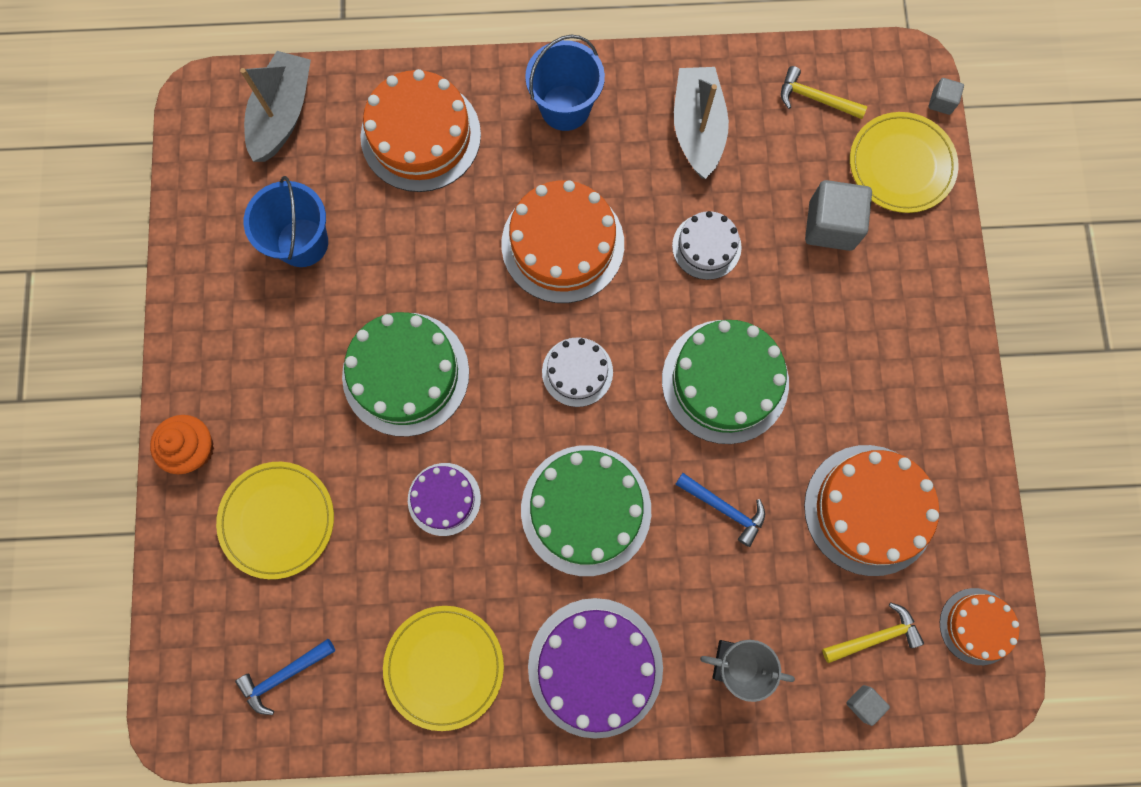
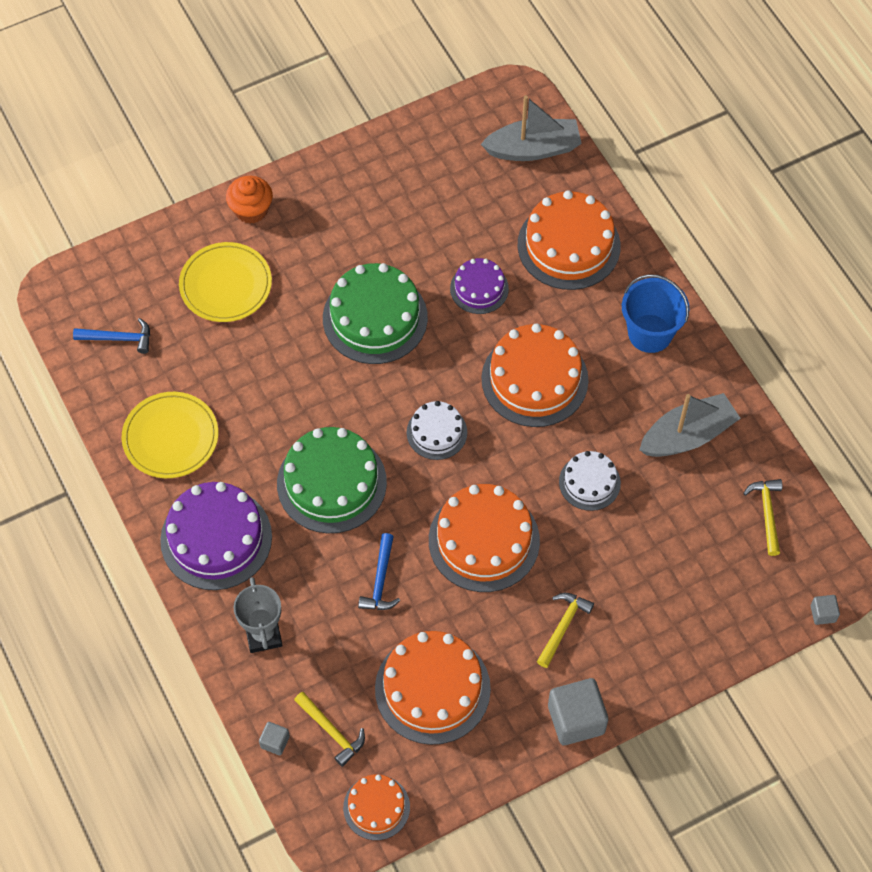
camera: 65 degrees right, 15 degrees down
(284, 675) = (118, 338): blue hammer -> blue hammer turned 150 degrees clockwise
(302, 242) = (440, 207): blue bucket -> none
(444, 499) = (293, 384): purple cake -> purple cake (479, 288)
(725, 381) = (484, 540): green cake -> orange cake
(831, 225) = (659, 568): grey cube -> grey cube (576, 719)
(854, 348) = (563, 627): none -> yellow hammer
(901, 165) = (745, 603): yellow plate -> none

